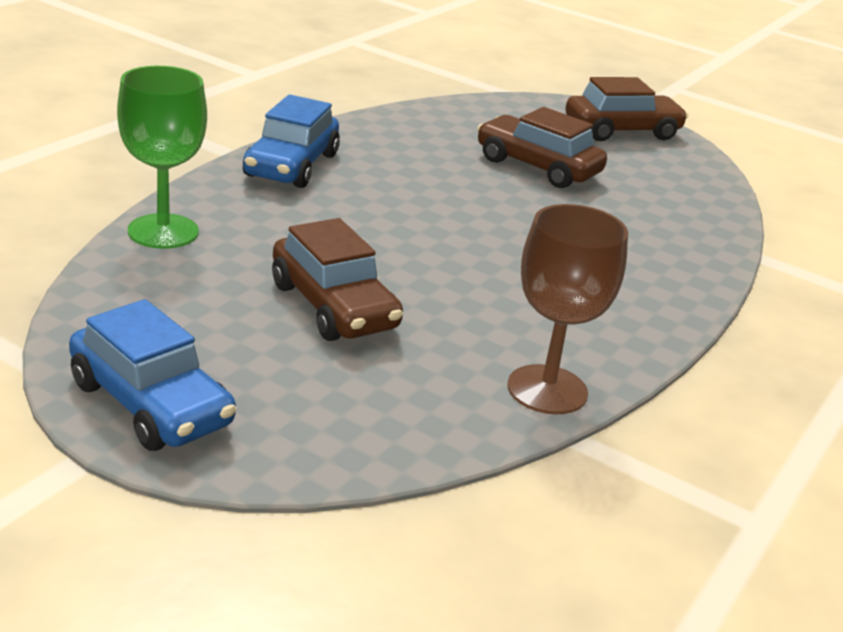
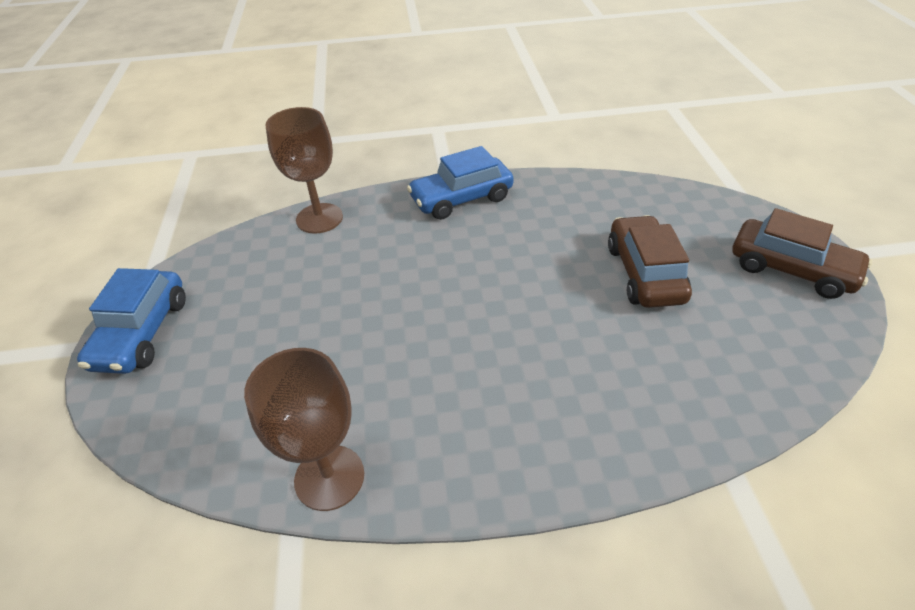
camera: 55 degrees right, 15 degrees up
(163, 231) = (319, 218): green goblet -> brown goblet
(334, 306) = (318, 321): brown car -> none

